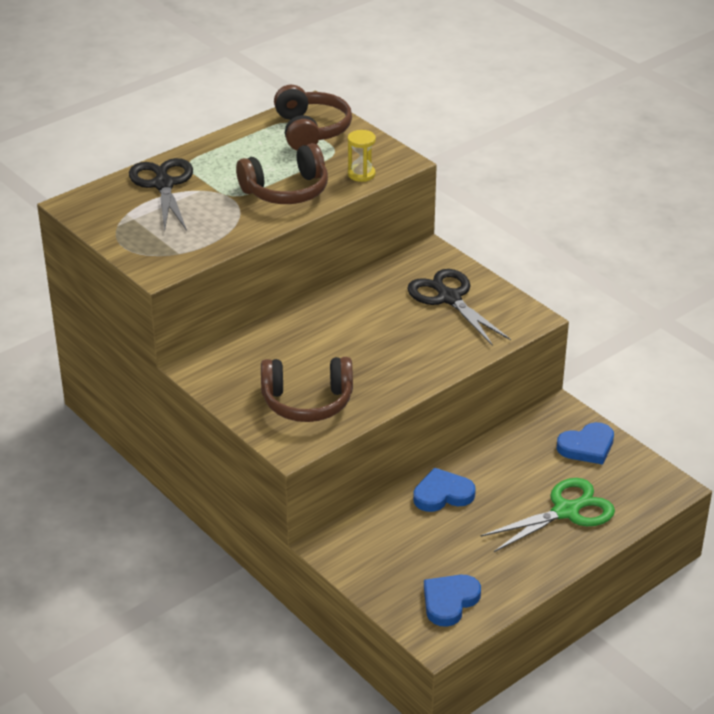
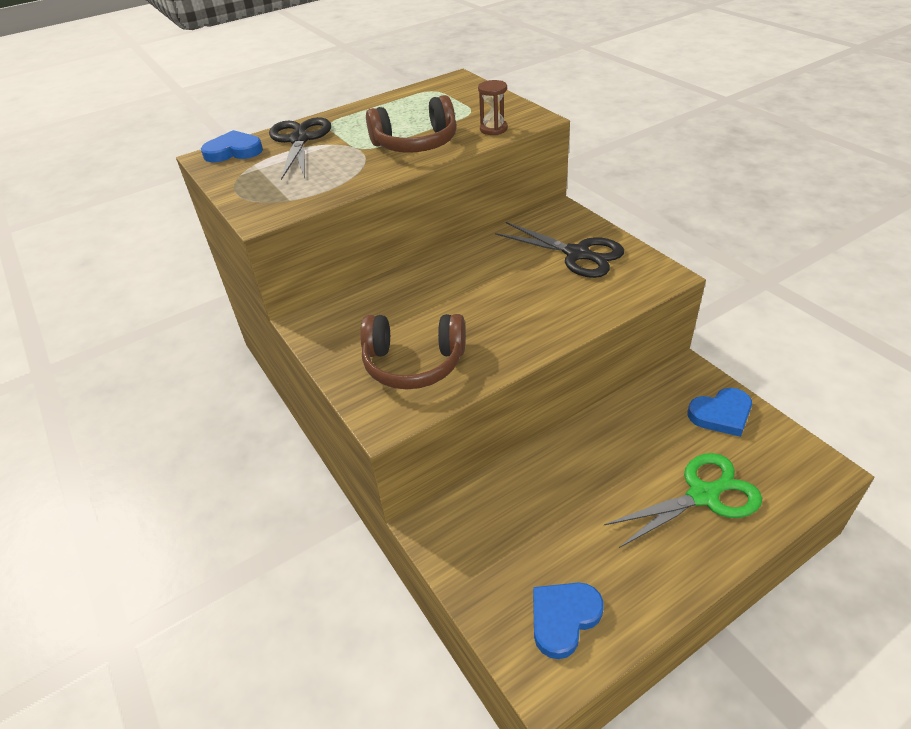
camera: 10 degrees right, 5 degrees up
(311, 130) = (451, 96): brown headphones -> none
(361, 174) = (493, 129): yellow hourglass -> brown hourglass
(442, 494) = (562, 465): blue heart -> blue heart (234, 151)
(449, 298) = (577, 254): black scissors -> black scissors turned 150 degrees clockwise

